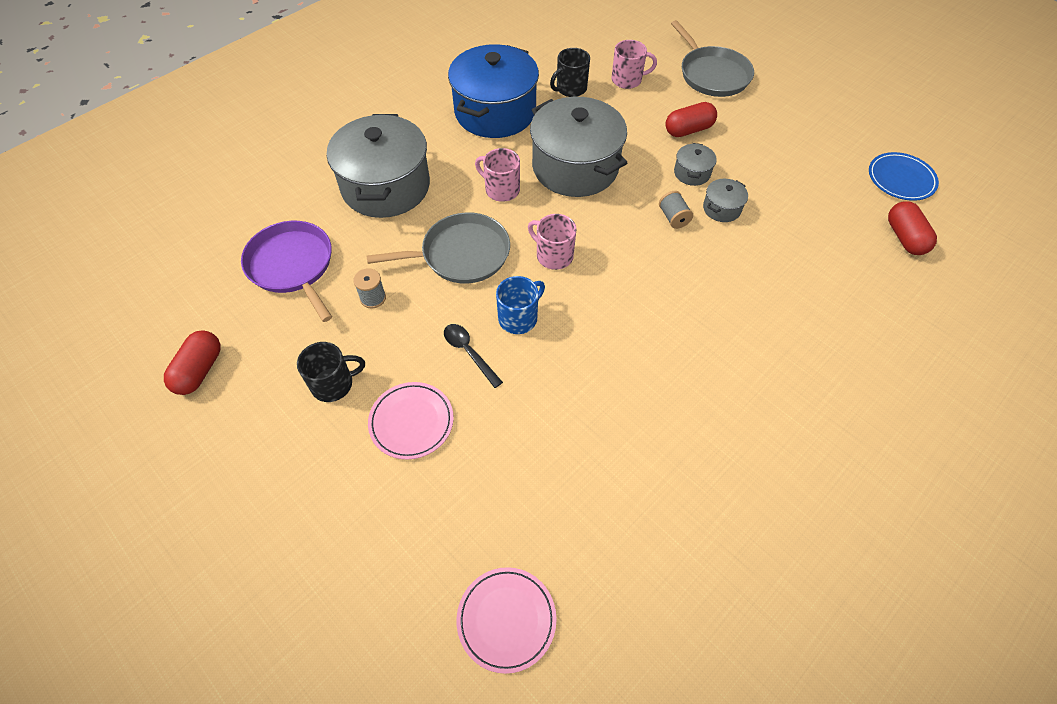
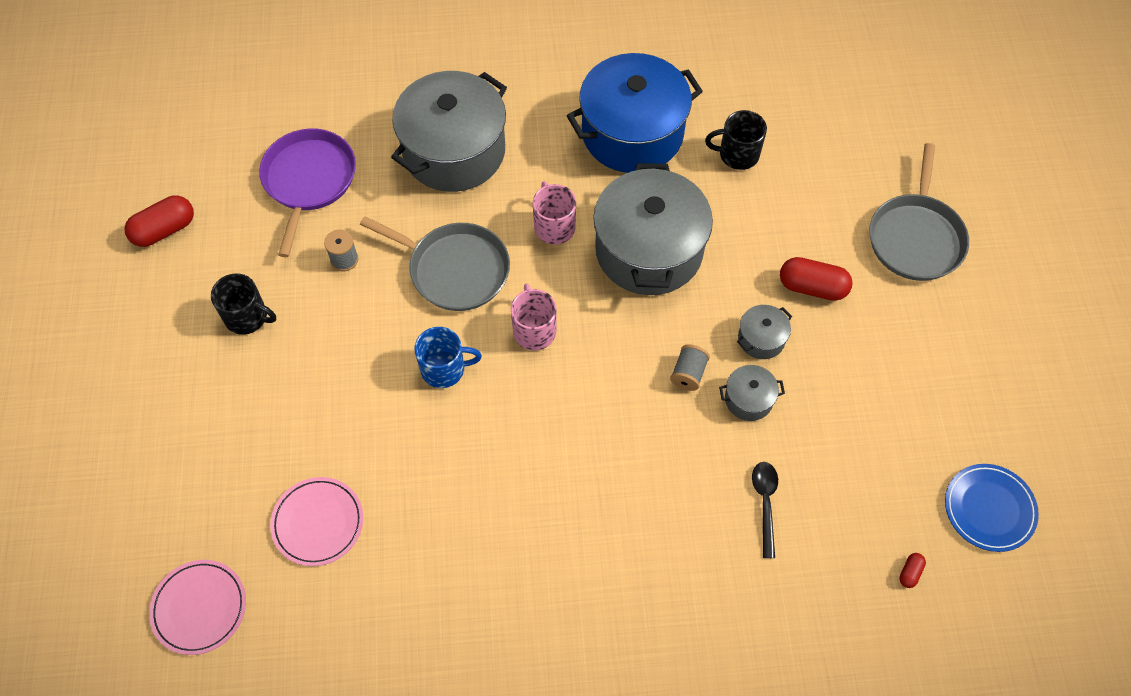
camera: 40 degrees right, 5 degrees up
(411, 422) = (275, 396): pink plate -> pink plate (318, 523)
(469, 352) = (373, 370): black spoon -> black spoon (765, 503)
(627, 80) = (810, 183): pink mug -> none
(904, 238) = (910, 572): red capsule -> red capsule, size x0.47

